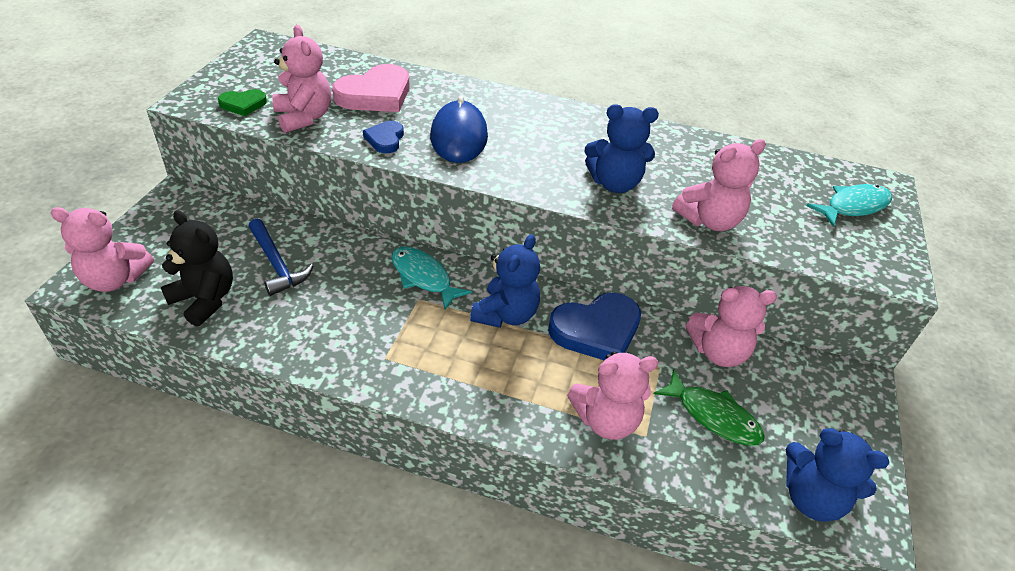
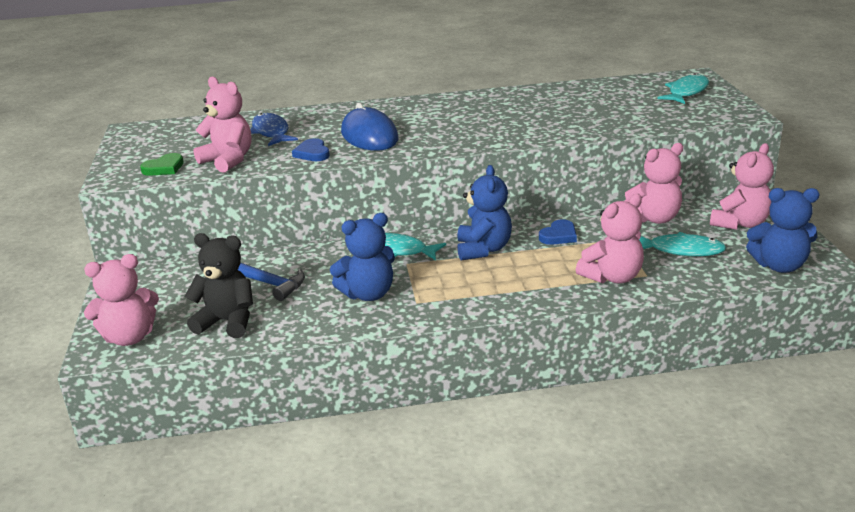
camera: 20 degrees left, 15 degrees down
(375, 94) = (271, 132): pink heart -> blue fish
(596, 330) = (559, 235): blue heart -> blue heart, size x0.53
(614, 184) = (515, 127): blue teddy bear -> blue teddy bear (368, 294)
(709, 221) = (601, 126): pink teddy bear -> pink teddy bear (740, 223)
(713, 416) = (681, 250): green fish -> turquoise fish

